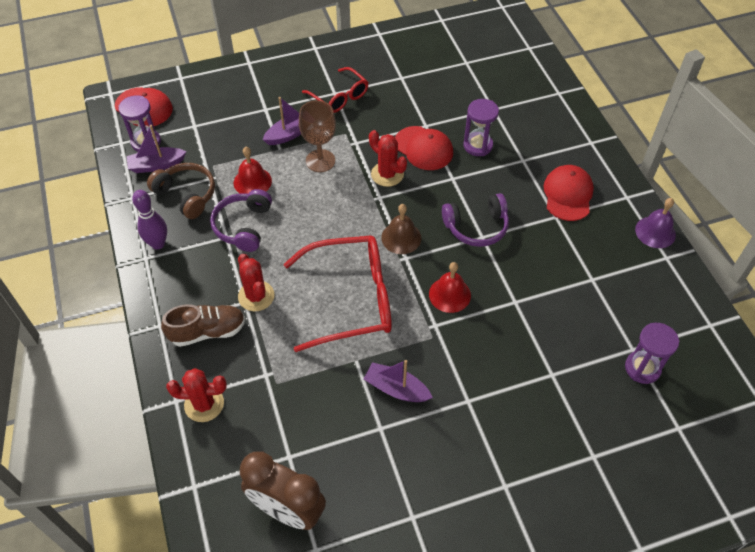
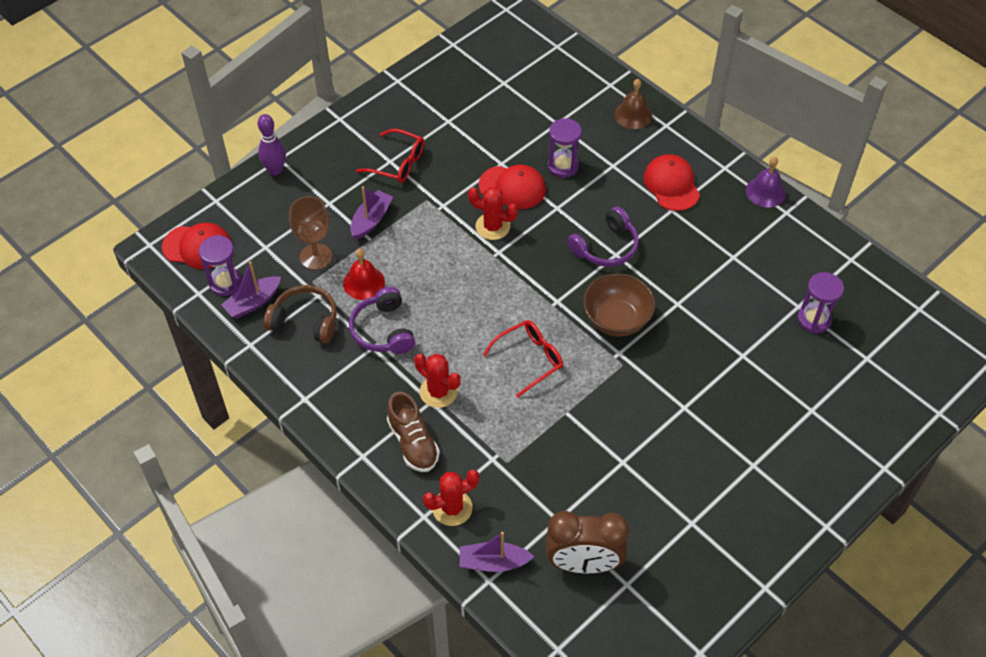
camera: 25 degrees left, 0 degrees up
(158, 244) = (308, 380): purple bowling pin -> purple bowling pin (275, 170)
(207, 331) = (413, 442): brown shoe -> brown shoe turned 105 degrees clockwise
(320, 161) = (419, 237): brown goblet -> brown goblet (316, 256)
(351, 299) = (529, 359): red glasses -> red glasses, size x0.57
(396, 389) = (617, 422): purple boat -> purple boat (493, 562)
(401, 237) = (542, 283): brown bell -> brown bell (633, 115)
(449, 294) = (616, 320): red bell -> brown bowl

